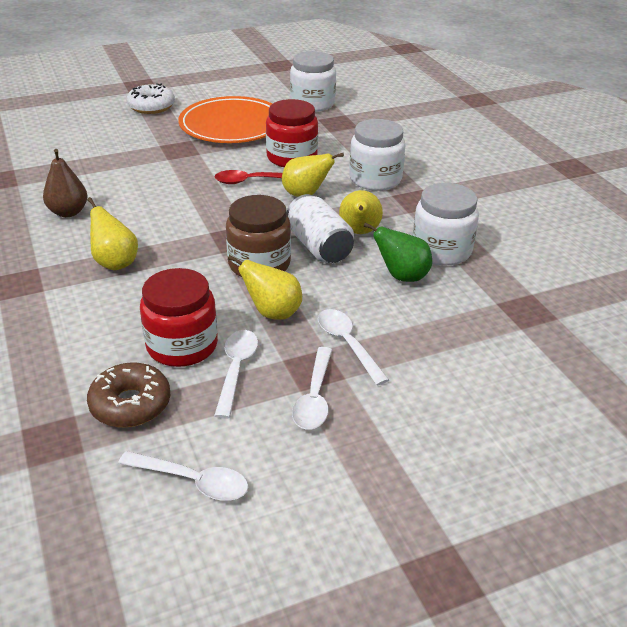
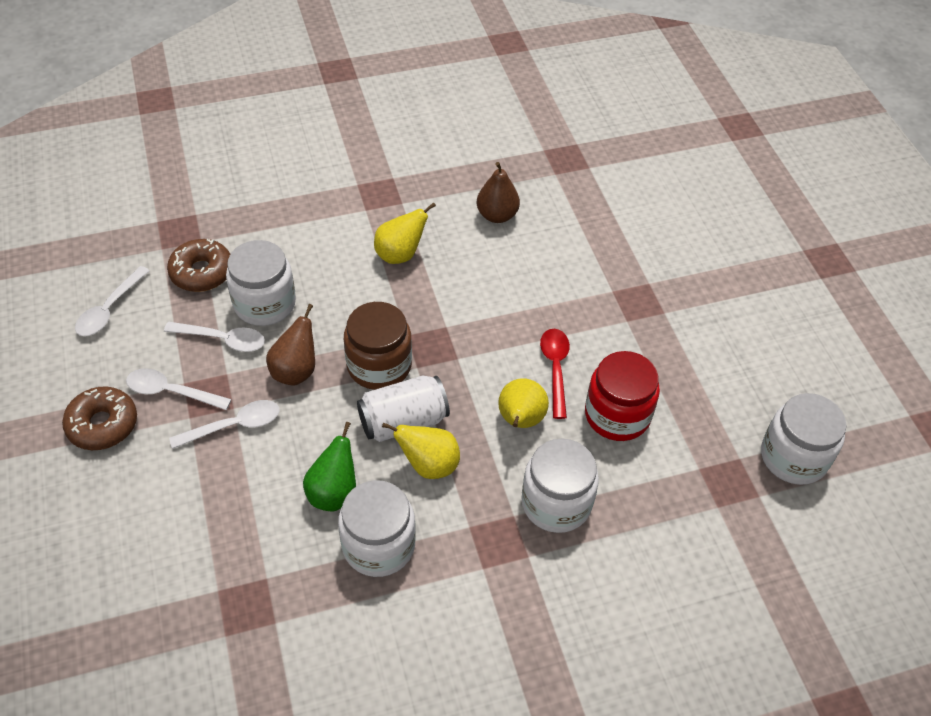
camera: 95 degrees right, 15 degrees up
(151, 106) = (759, 273): white donut -> none
(182, 345) = (265, 303): red jar -> white jar
(232, 125) = (709, 356): orange plate -> none
(272, 313) = (296, 371): yellow pear -> brown pear
(371, 446) = (103, 424): none -> brown donut

